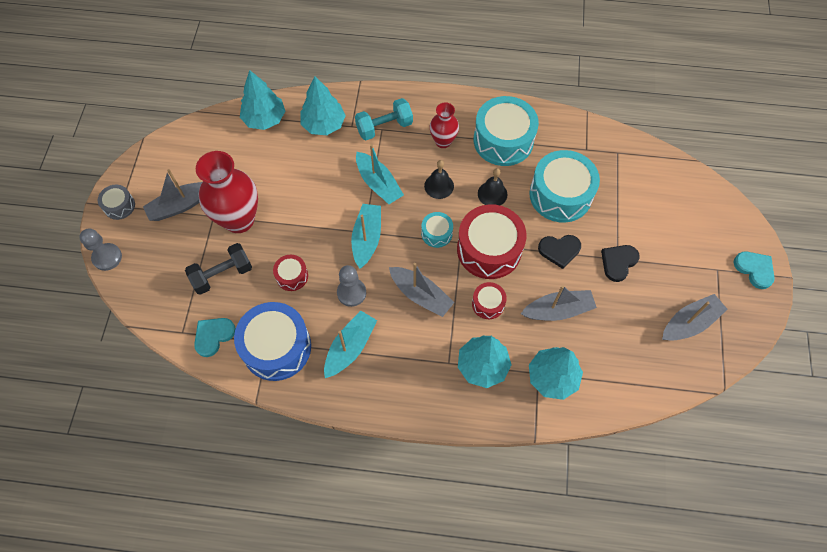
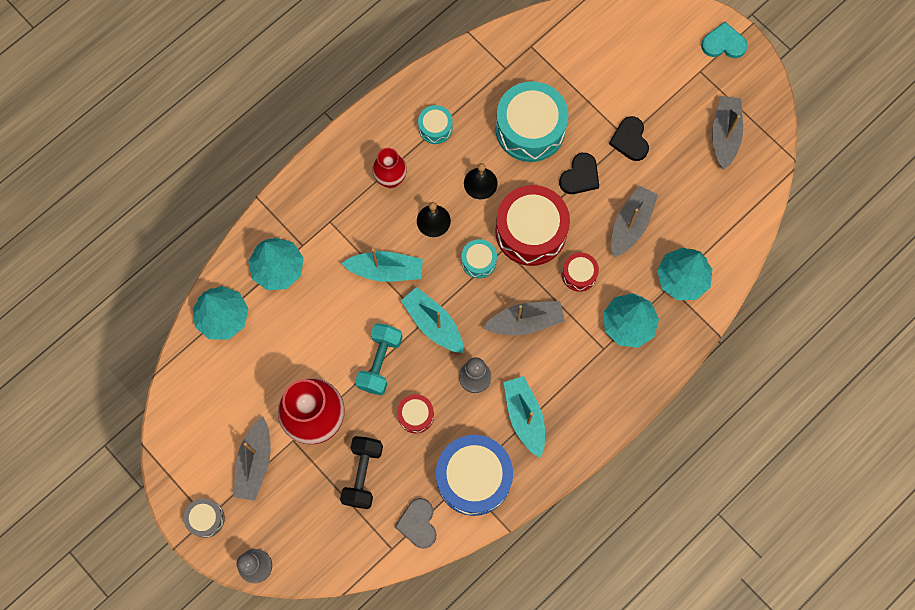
camera: 50 degrees left, 10 degrees up
(213, 336) = (418, 523): turquoise heart -> grey heart
(384, 127) = (330, 217): turquoise dumbbell -> turquoise dumbbell (380, 362)
(503, 140) = (435, 128): turquoise drum -> turquoise drum, size x0.49

